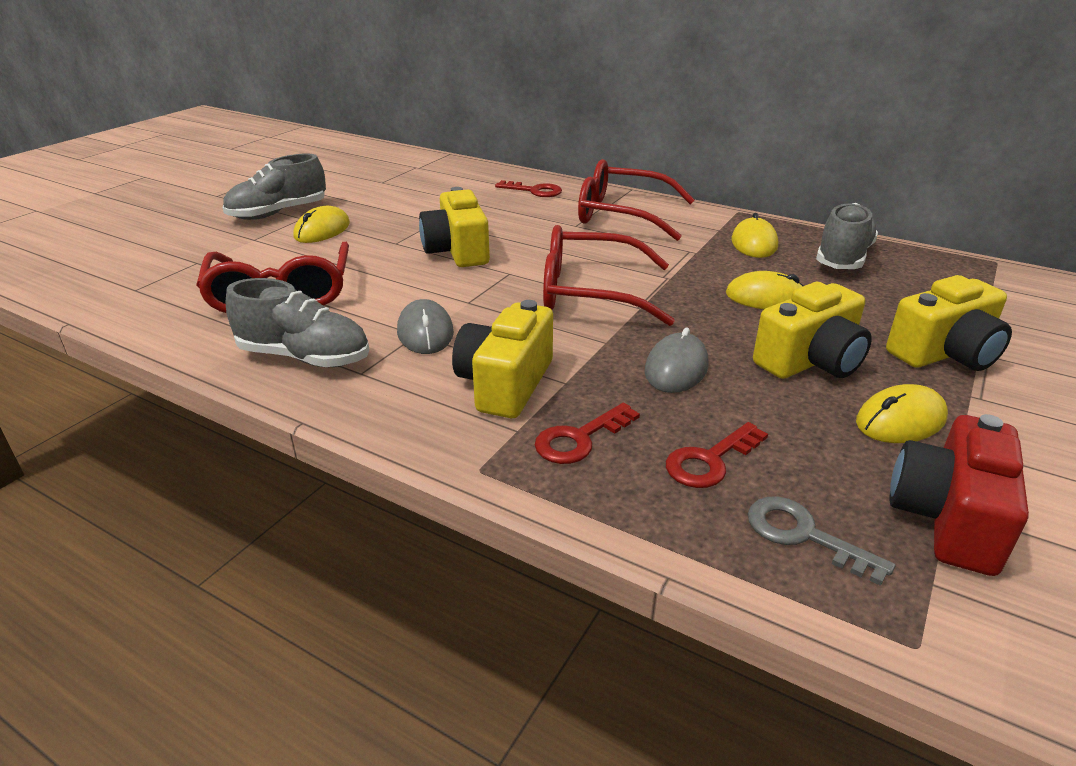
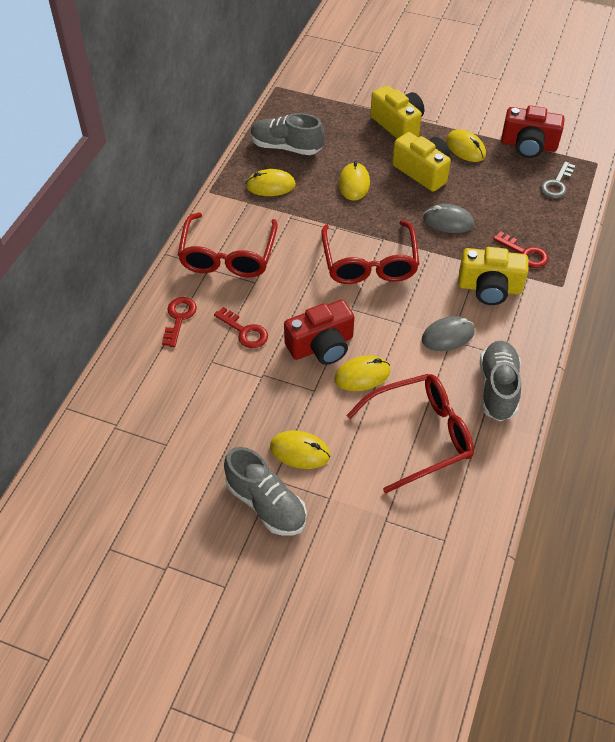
camera: 100 degrees left, 20 degrees up
(397, 269) = (362, 375): none -> yellow mouse
(457, 251) = (321, 346): yellow camera -> red camera
(710, 461) = (522, 209): red key -> red key (245, 331)

